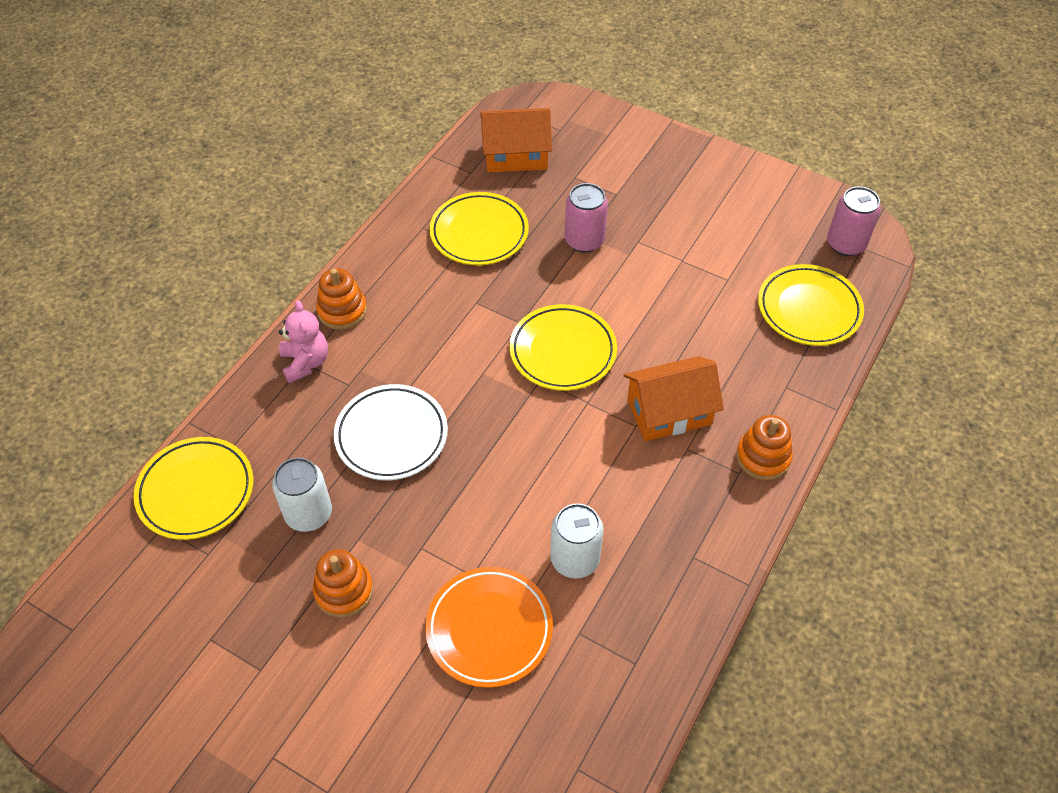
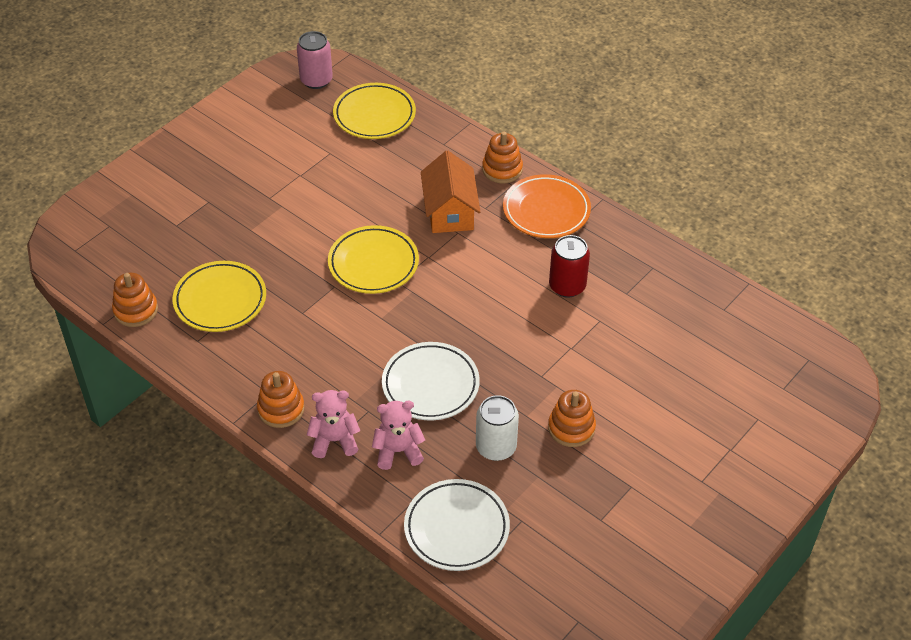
camera: 80 degrees left, 5 degrees down
(196, 491) = (456, 528): yellow plate -> white plate
(296, 421) = (398, 451): none -> pink teddy bear
(453, 174) = (136, 310): none -> orange stacking toy
(489, 629) = (616, 342): orange plate -> orange plate (546, 210)
(516, 156) = (130, 261): orange house -> none
(575, 559) = (567, 286): white can -> red can
(584, 240) = (256, 231): pink can -> none

